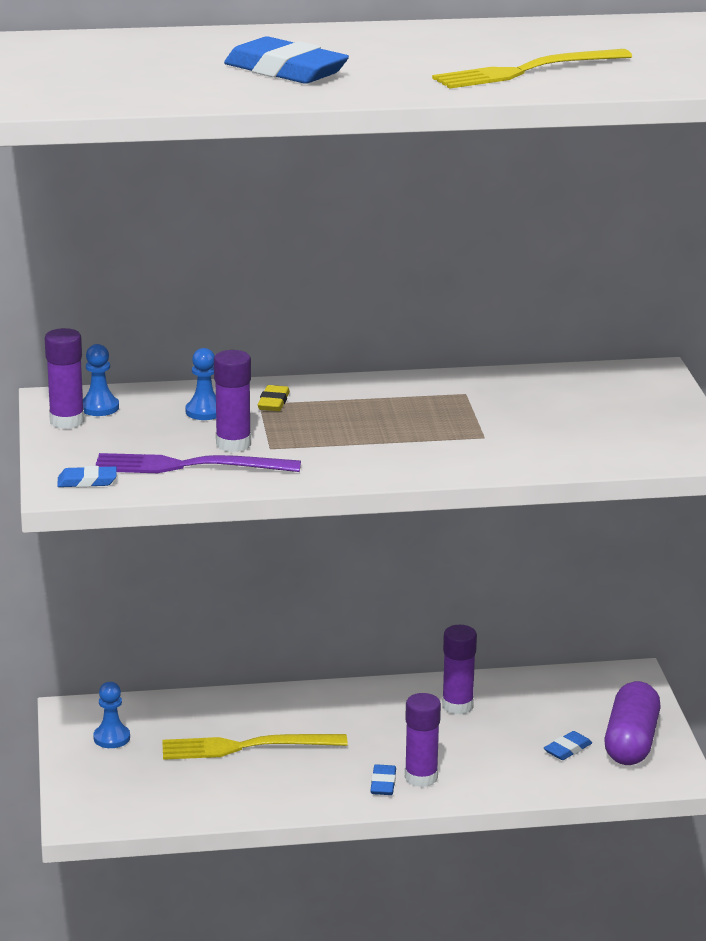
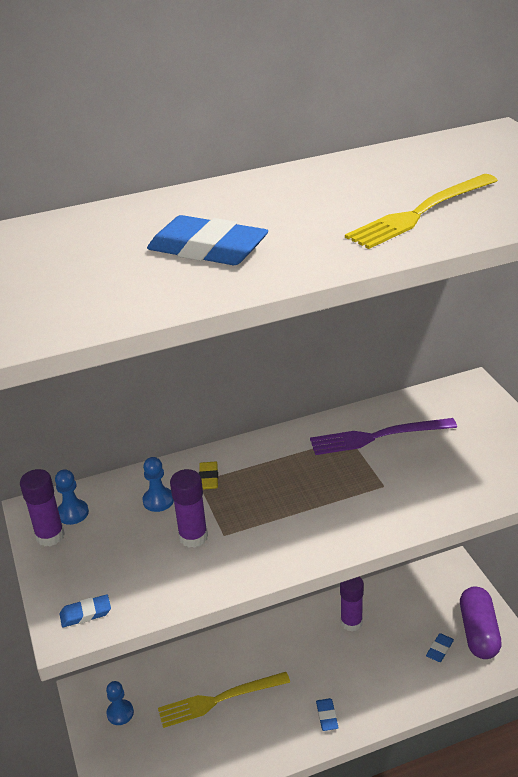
camera: 10 degrees left, 10 degrees up
(189, 466) = (166, 573): purple fork -> purple fork (377, 436)
(421, 777) = (351, 703): purple glue stick -> none

